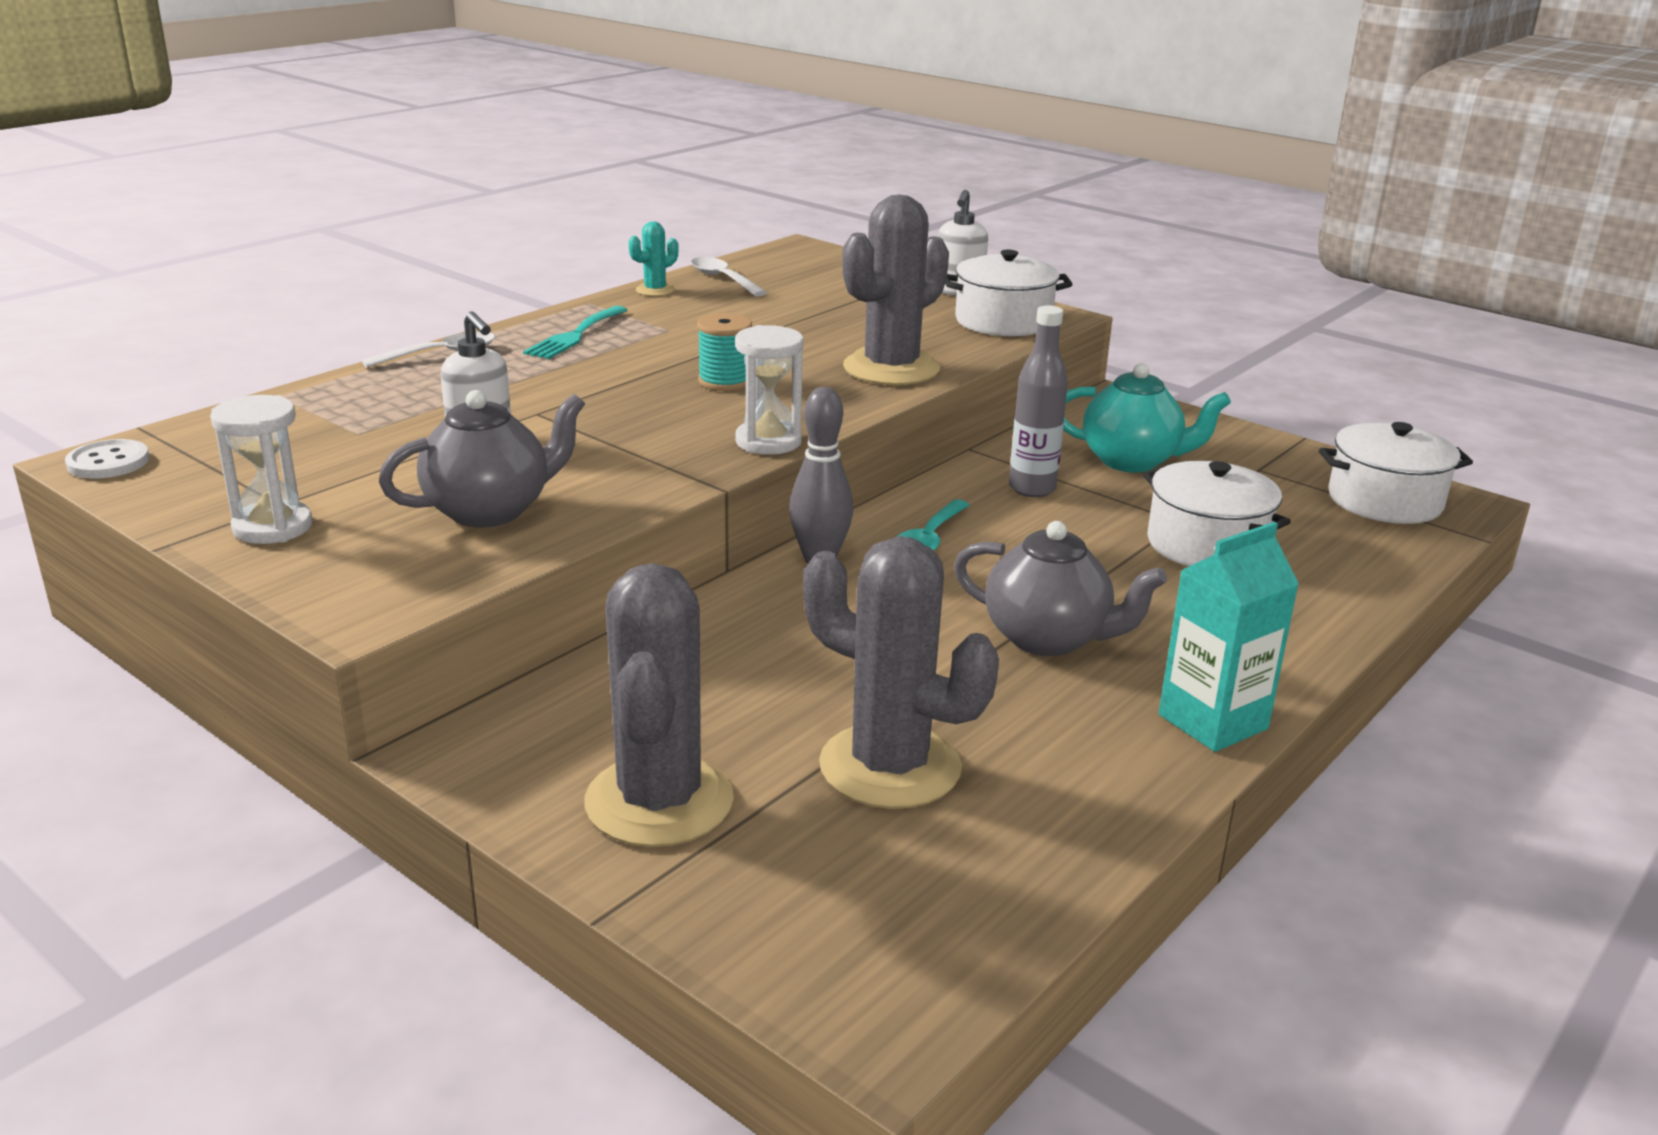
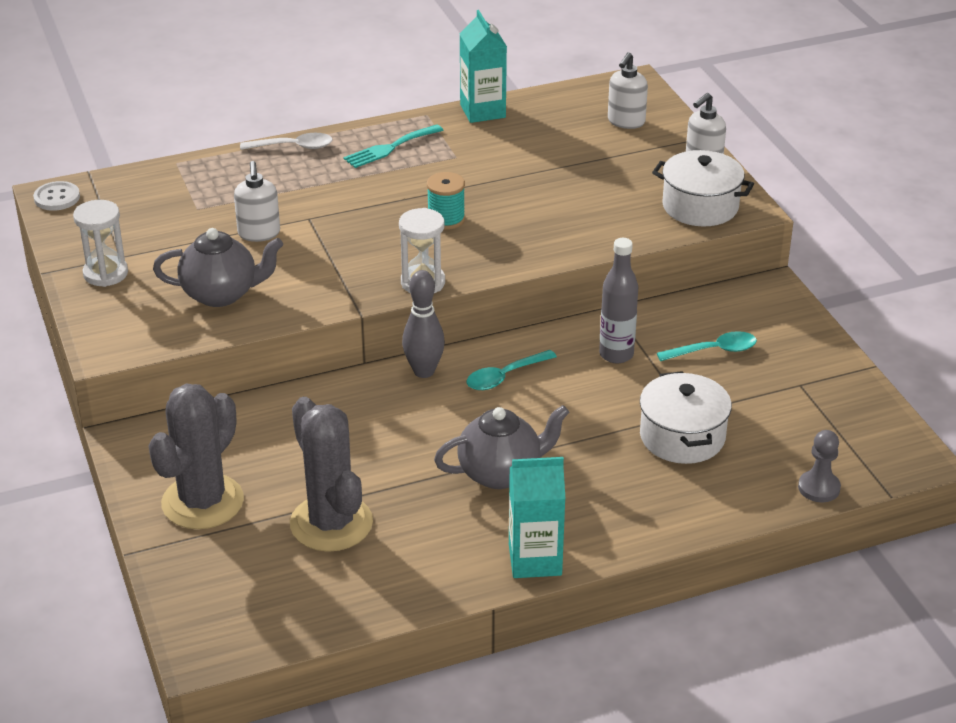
camera: 30 degrees right, 10 degrees up
(655, 290) = (482, 111): turquoise cactus -> turquoise carton
(723, 279) = (541, 109): white spoon -> none
(831, 275) = (626, 122): none -> white soap dispenser
(891, 368) = (567, 235): grey cactus -> none
(1048, 639) = (501, 473): grey teapot -> grey teapot turned 75 degrees counterclockwise
(1132, 461) = (714, 351): turquoise teapot -> turquoise spoon
(1384, 501) = (859, 440): white pot -> none
(1411, 553) = (819, 488): none -> grey pawn

